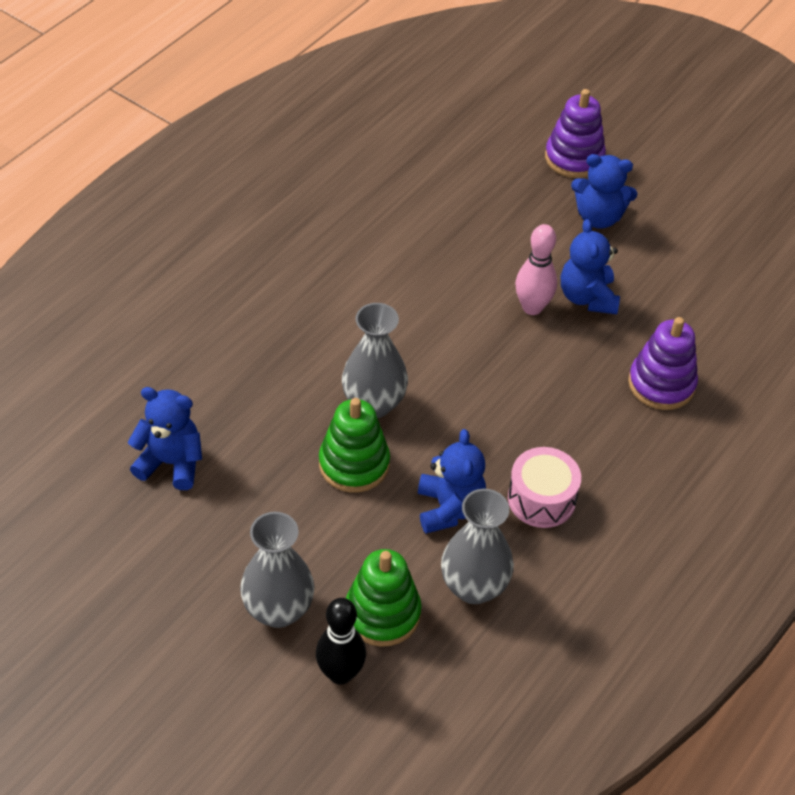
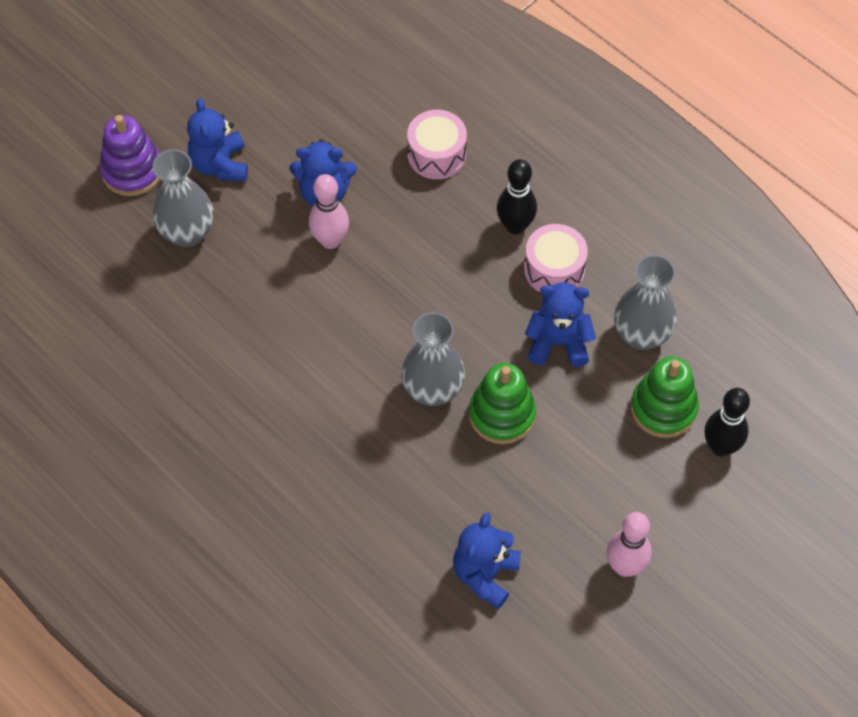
camera: 80 degrees left, 10 degrees up
(186, 585) = (625, 566): none -> pink bowling pin
(278, 610) = (655, 491): grey vase -> grey vase (187, 233)
(588, 459) = (515, 226): none -> black bowling pin
(598, 217) = (220, 165): blue teddy bear -> blue teddy bear turned 150 degrees clockwise
(661, 384) = (436, 154): purple stacking toy -> pink drum

